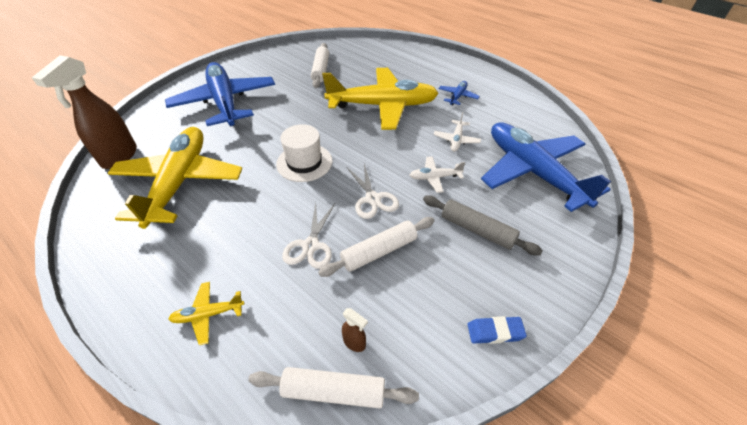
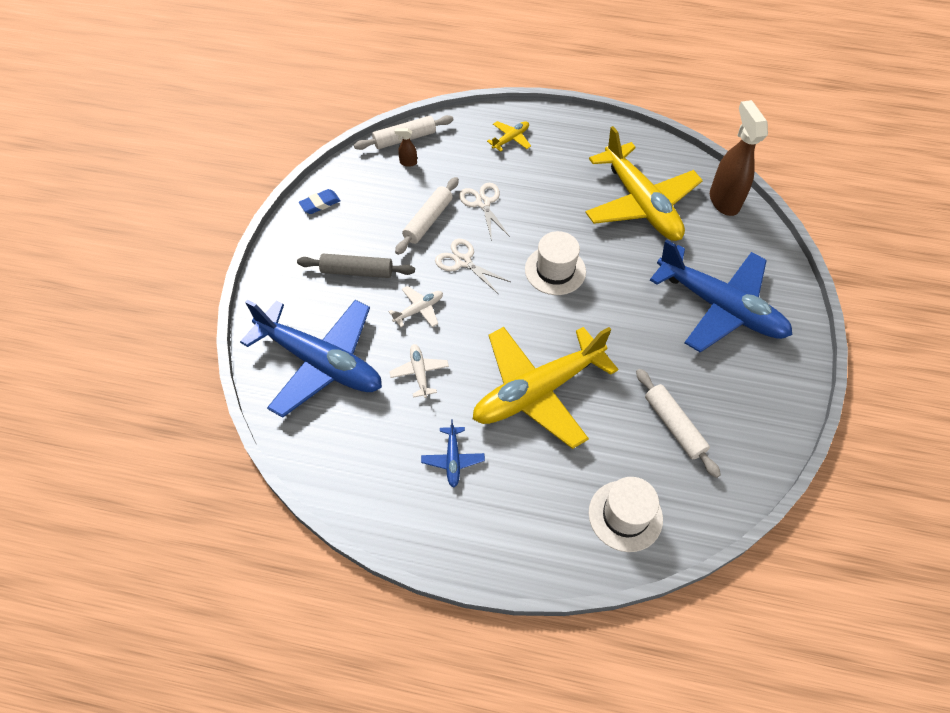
camera: 150 degrees right, 10 degrees up
(380, 54) = (625, 515): none -> white hat

